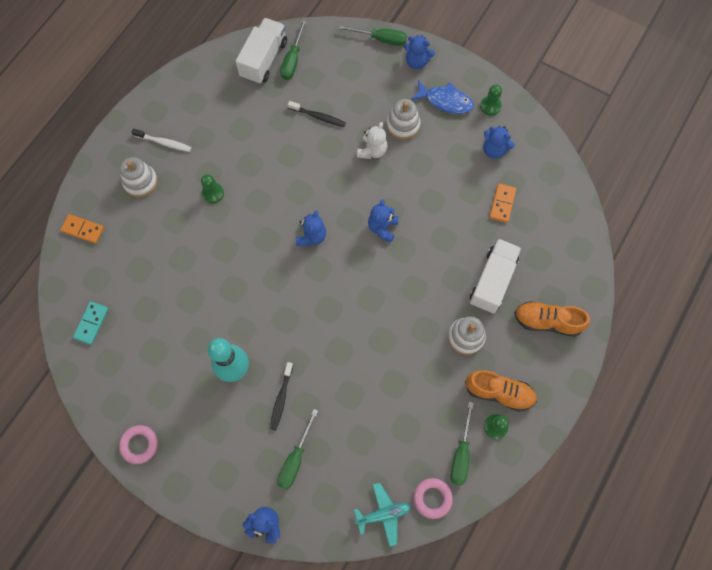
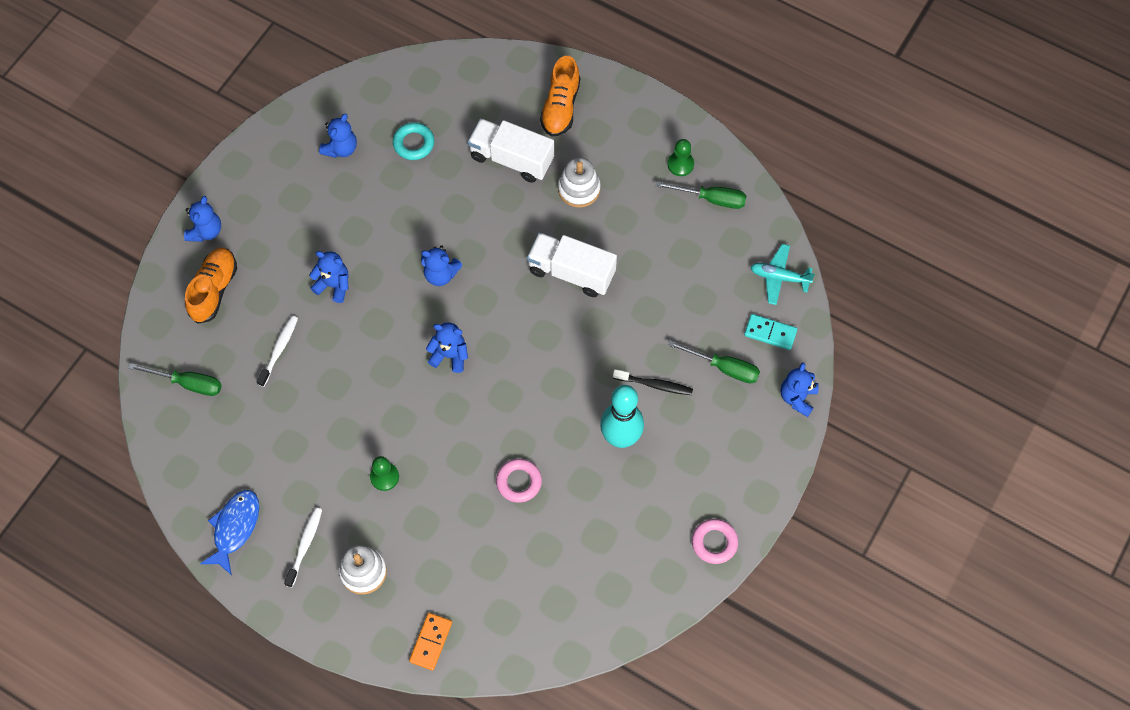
camera: 90 degrees left, 5 degrees down
(91, 323) = (562, 616): turquoise domino -> turquoise domino (770, 333)
(264, 59) = (183, 421): white truck -> white truck (571, 272)
(318, 117) = (279, 350): black toothbrush -> white toothbrush
(372, 151) = (333, 285): white teddy bear -> blue teddy bear
(381, 39) = (166, 273): green screwdriver -> none
(383, 514) = (779, 277): turquoise plane -> turquoise plane turned 60 degrees counterclockwise
(403, 125) = (299, 249): white stacking toy -> none
(432, 498) = (760, 228): pink ring -> pink ring (519, 482)
(445, 101) = (267, 199): blue fish -> blue fish (235, 528)
(490, 106) = (279, 149): green pawn -> none
(499, 392) = (642, 159): orange shoe -> orange shoe (214, 290)
(502, 204) = (413, 143): orange domino -> turquoise ring

